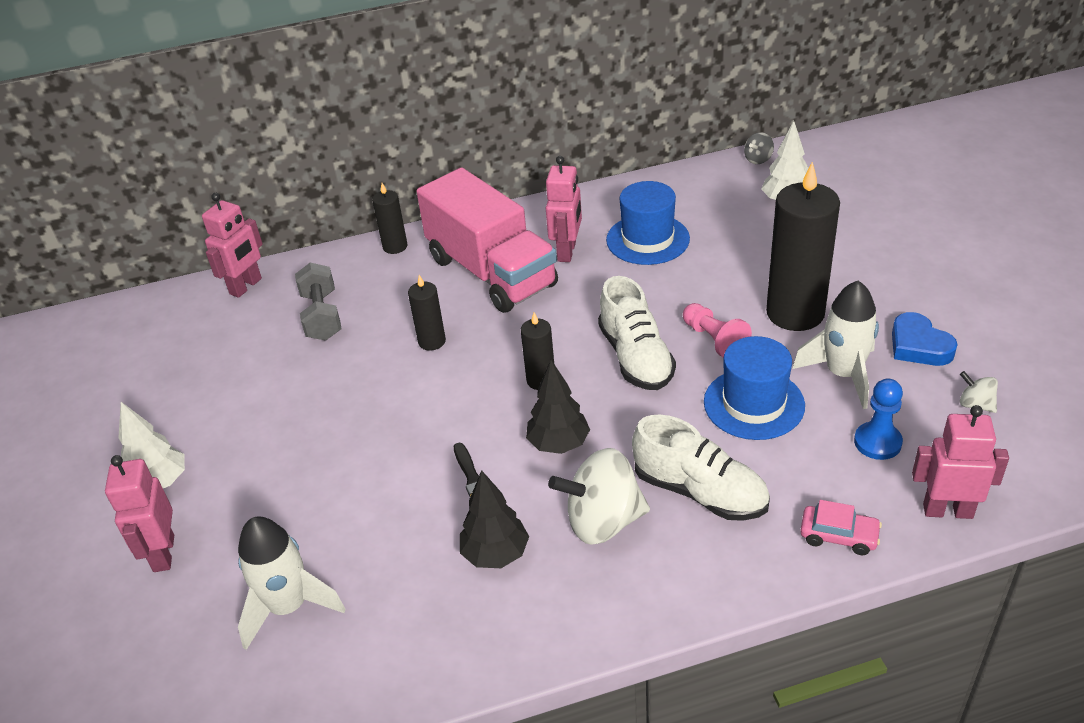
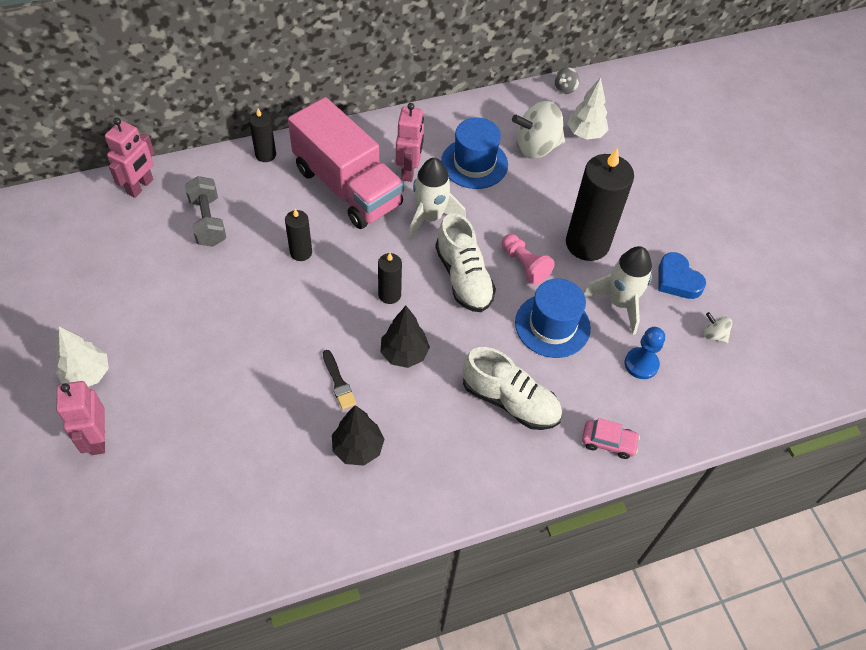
camera: 10 degrees left, 15 degrees up
(289, 607) = (202, 488): white rocket -> white rocket (430, 218)
(603, 521) = (438, 423): white spinning top -> white spinning top (536, 147)
(947, 510) = (686, 424): pink robot -> none

